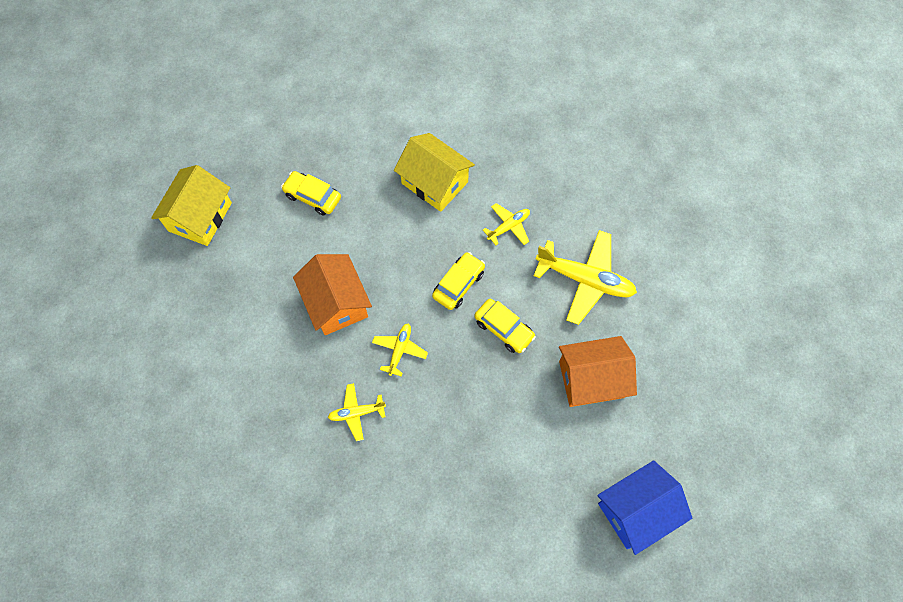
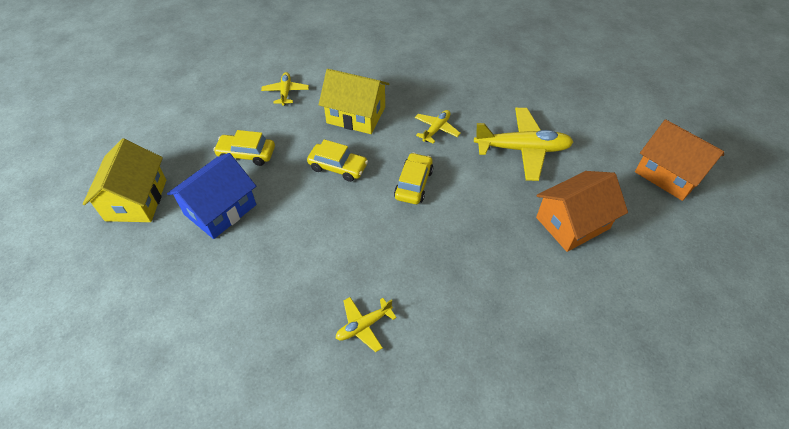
camera: 20 degrees left, 15 degrees down
(336, 303) = (302, 233): orange house -> orange house (669, 174)
(400, 350) = (383, 254): yellow plane -> yellow plane (285, 92)
(504, 329) = (472, 207): yellow car -> yellow car (338, 167)
(636, 510) = (680, 322): blue house -> blue house (220, 209)

